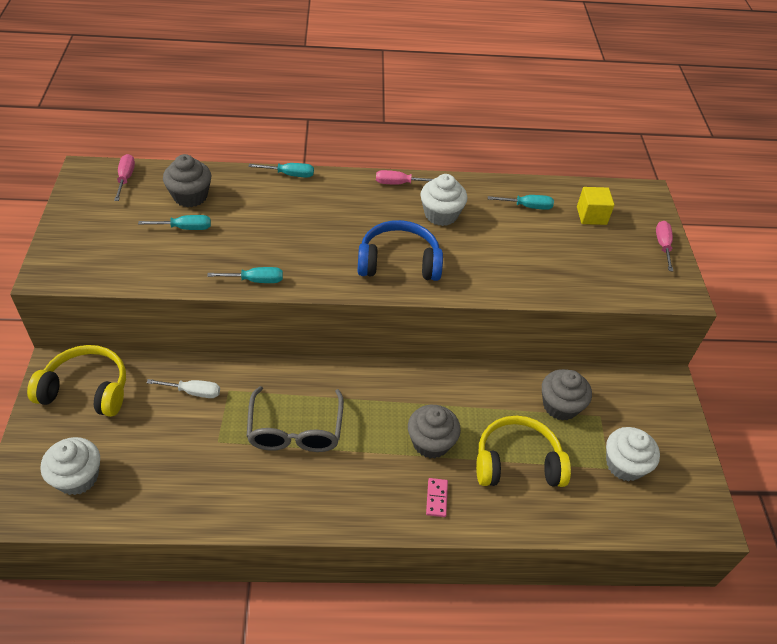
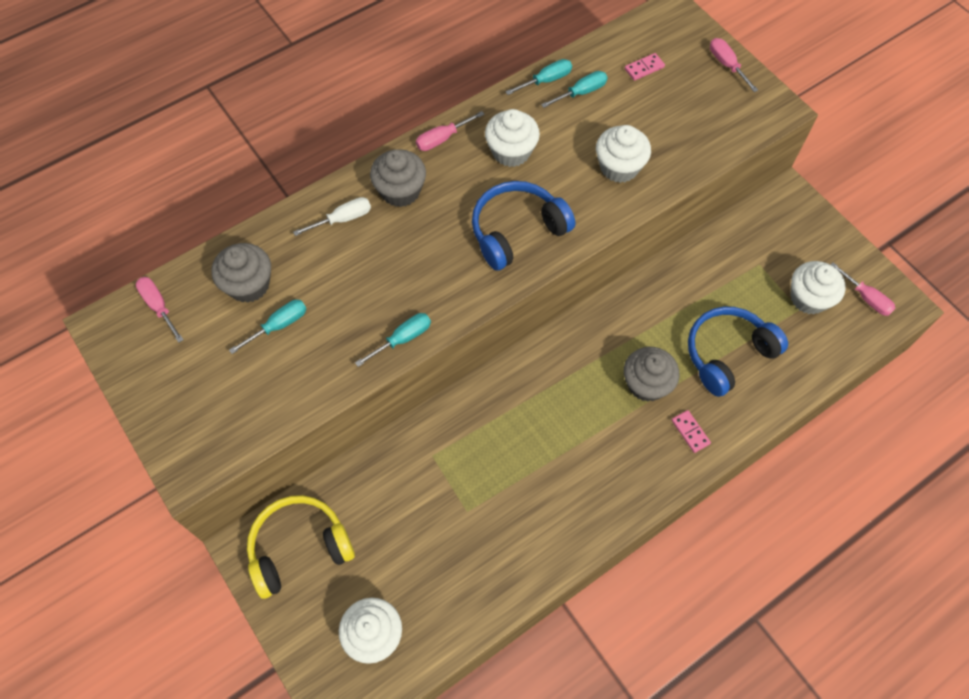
camera: 30 degrees left, 15 degrees up
(193, 392) = (402, 480): white screwdriver -> white screwdriver (343, 219)
(289, 174) = (326, 195): turquoise screwdriver -> turquoise screwdriver (546, 80)
(295, 430) = (525, 453): grey glasses -> none
(514, 264) = (619, 167): none -> white cupcake
(517, 462) = (727, 354): yellow headphones -> blue headphones
(560, 406) = (722, 276): grey cupcake -> grey cupcake (400, 191)
(591, 215) = (644, 68): yellow cube -> pink domino
(679, 495) = (865, 298): none -> pink screwdriver

